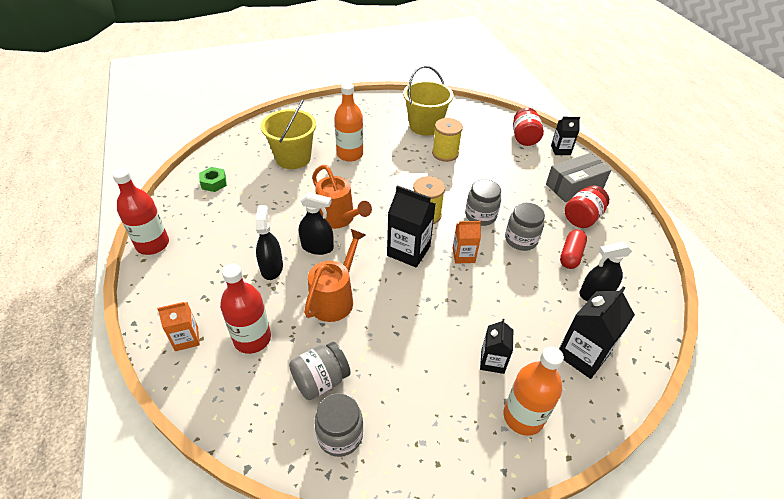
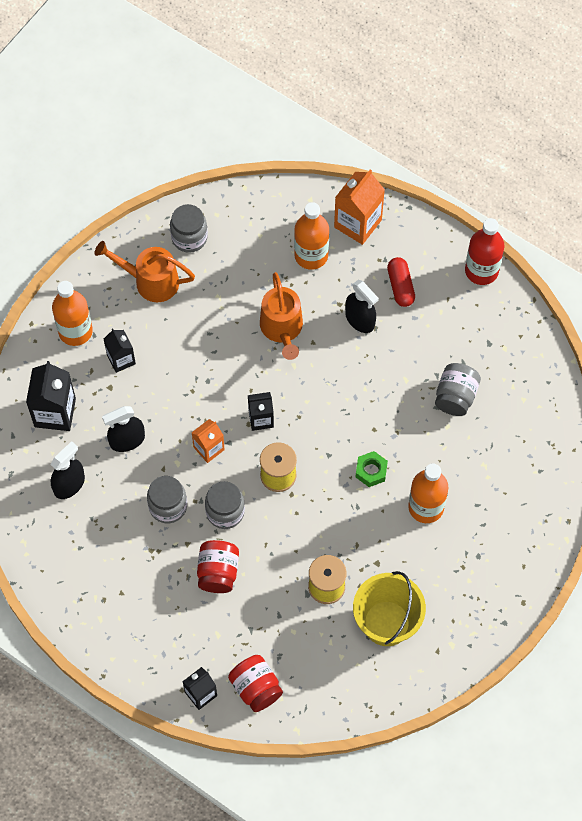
camera: 145 degrees right, 20 degrees up
(186, 339) = (358, 223): orange carton -> orange carton, size x1.63
(214, 183) = (514, 368): green nut -> green nut (371, 471)
(252, 339) = (311, 255): red bottle -> orange bottle
(293, 158) = (478, 457): yellow bucket -> none
(317, 247) = (343, 366): black spray bottle -> black spray bottle (127, 440)
(321, 380) = (233, 261): grey jar -> grey jar (455, 396)
(339, 218) = (355, 411): orange watering can -> orange watering can (150, 281)
(408, 251) = (261, 419): black carton -> black carton, size x0.61
(570, 255) = (111, 519): red capsule -> red capsule (400, 286)
(574, 186) = (154, 632): grey box -> none
(582, 218) = (123, 583): red jar -> red jar (218, 572)

